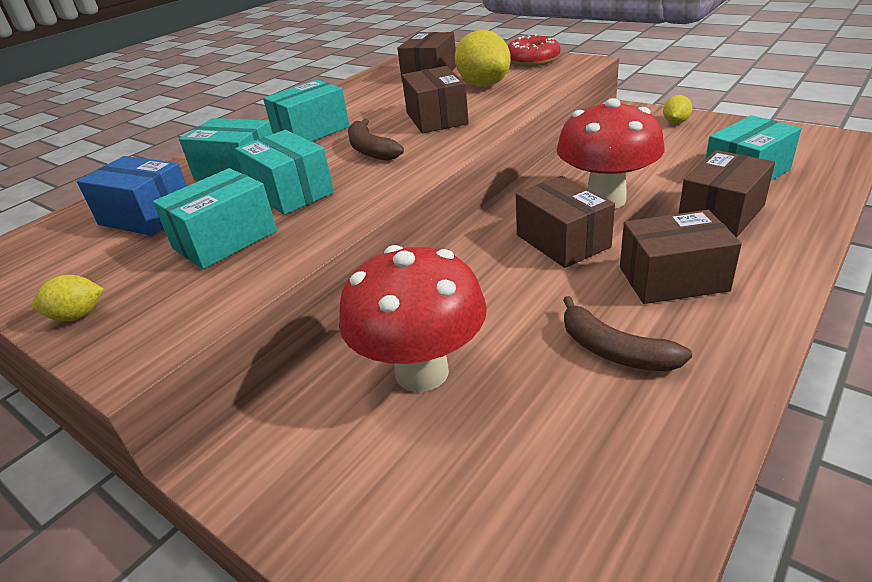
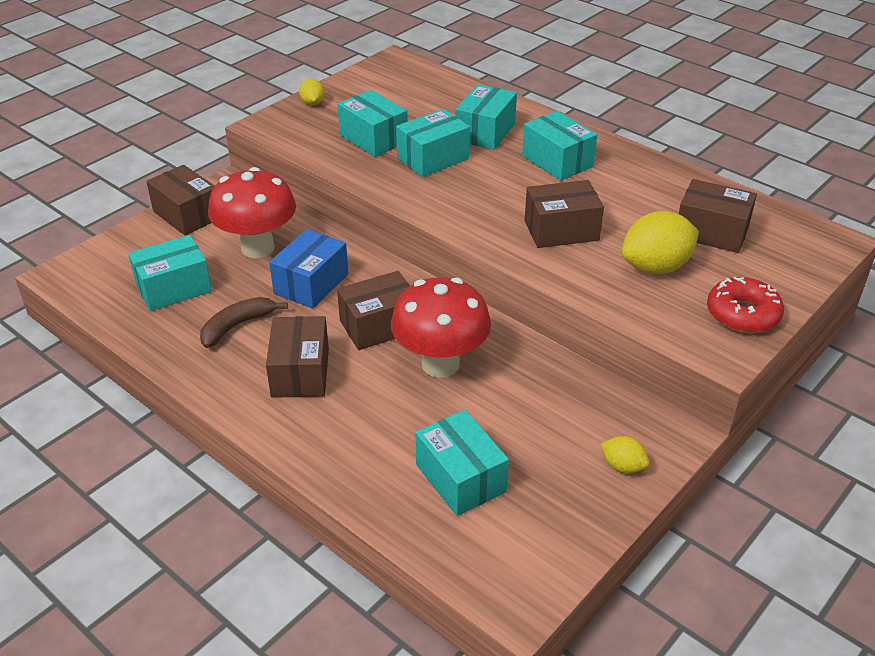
camera: 90 degrees right, 5 degrees up
(147, 216) = (424, 105): blue box -> blue box (311, 284)
(370, 150) = (498, 193): brown banana -> none
(551, 451) = (173, 288): none -> turquoise box
(721, 214) = (384, 430): brown box -> brown box (187, 215)

